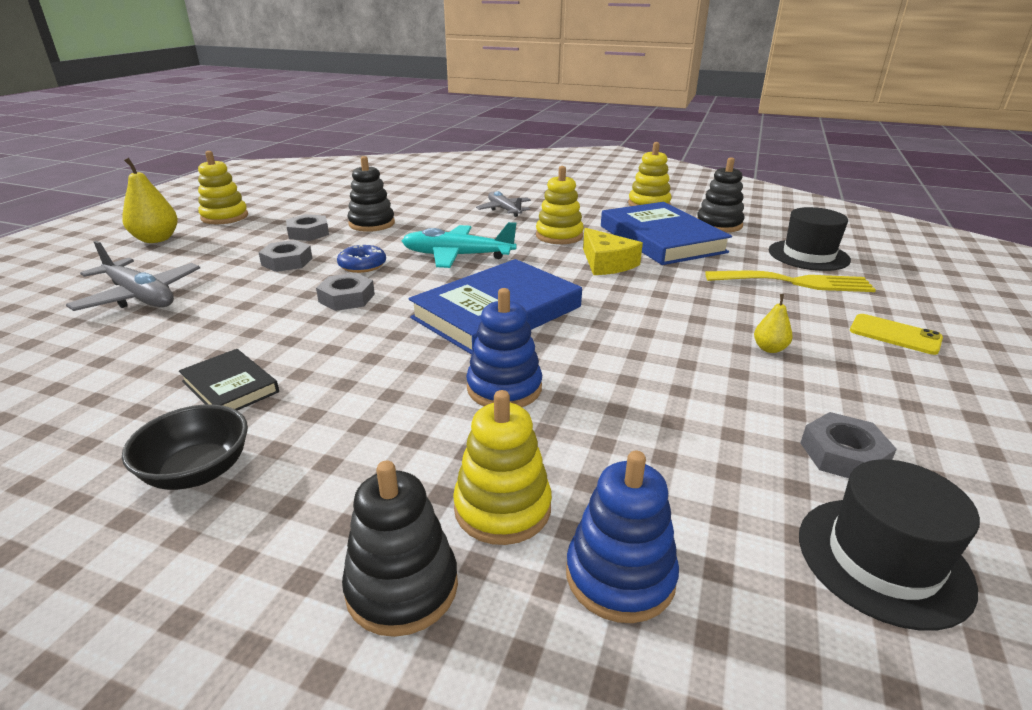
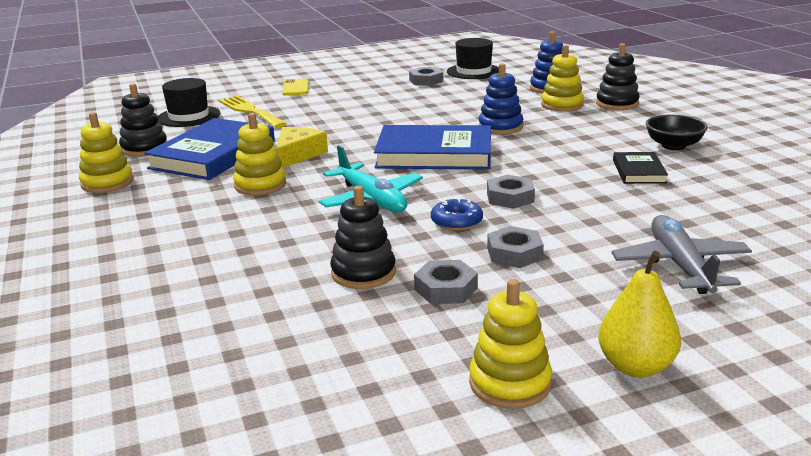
camera: 130 degrees left, 5 degrees down
(504, 210) = (213, 232): grey plane -> none
(769, 349) = (357, 101): yellow pear -> none

